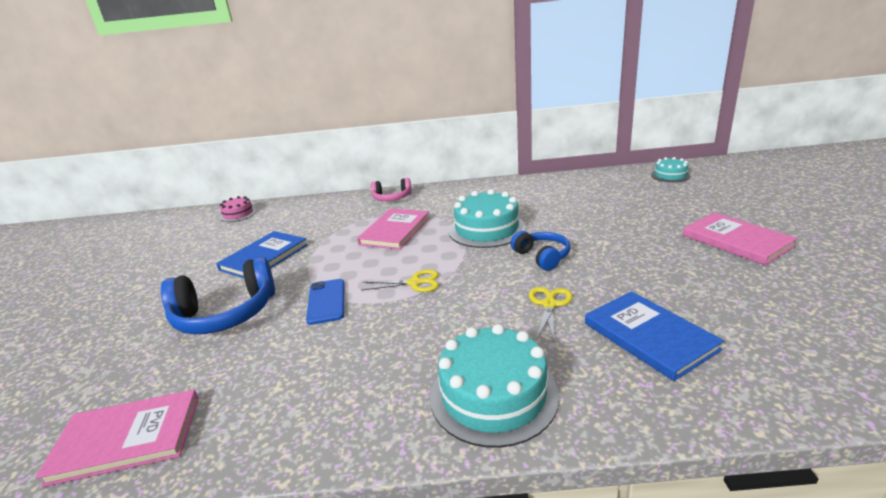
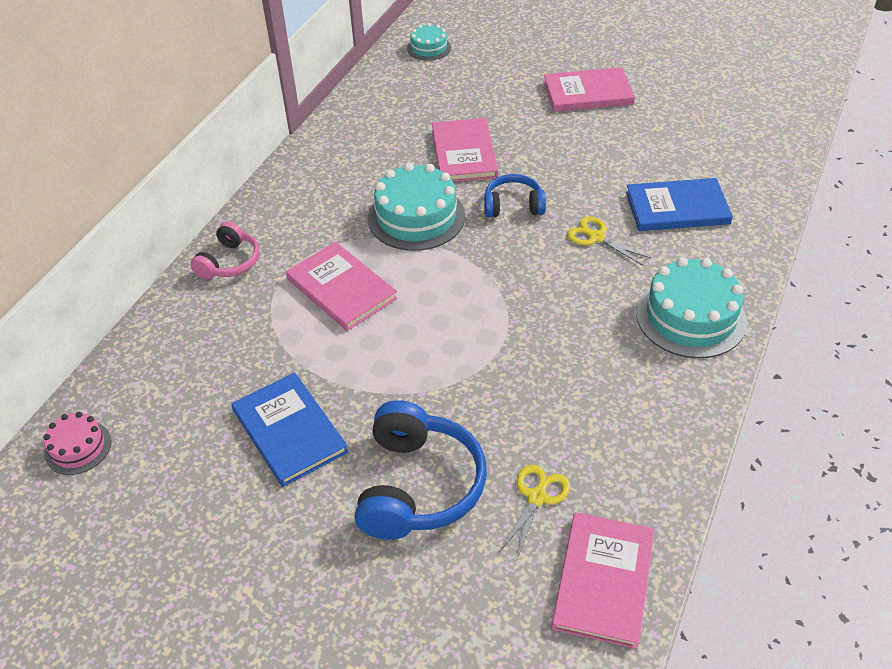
camera: 65 degrees left, 20 degrees up
(326, 301) = (464, 388): blue phone -> none
(415, 283) = (485, 309): yellow scissors -> yellow scissors (537, 497)
(576, 222) = (464, 153): none -> pink book

